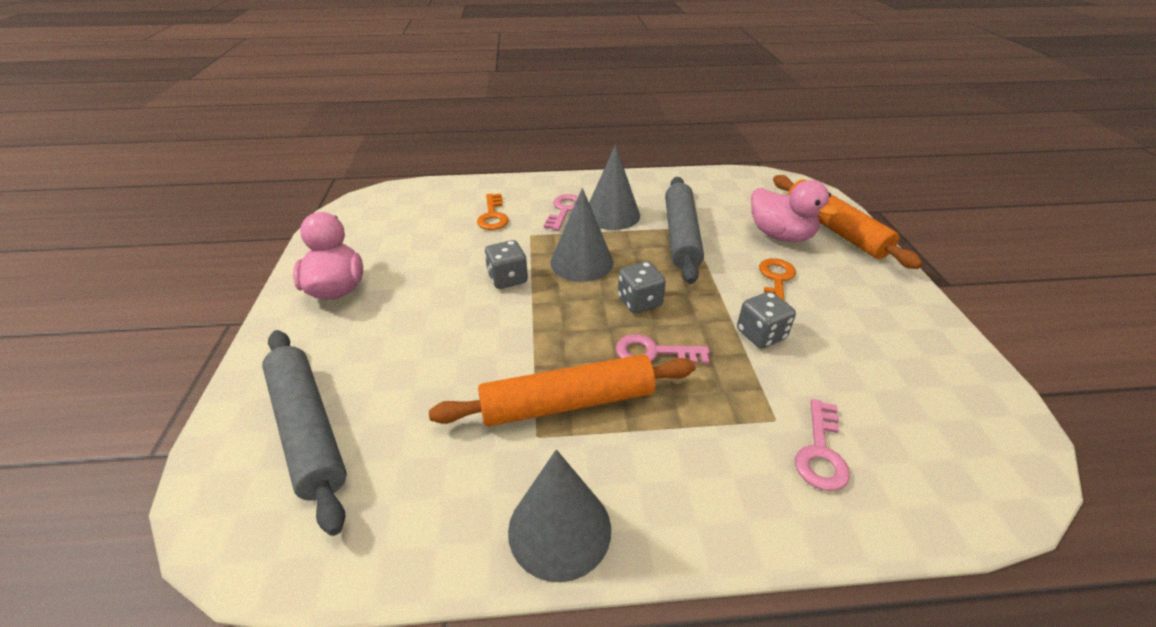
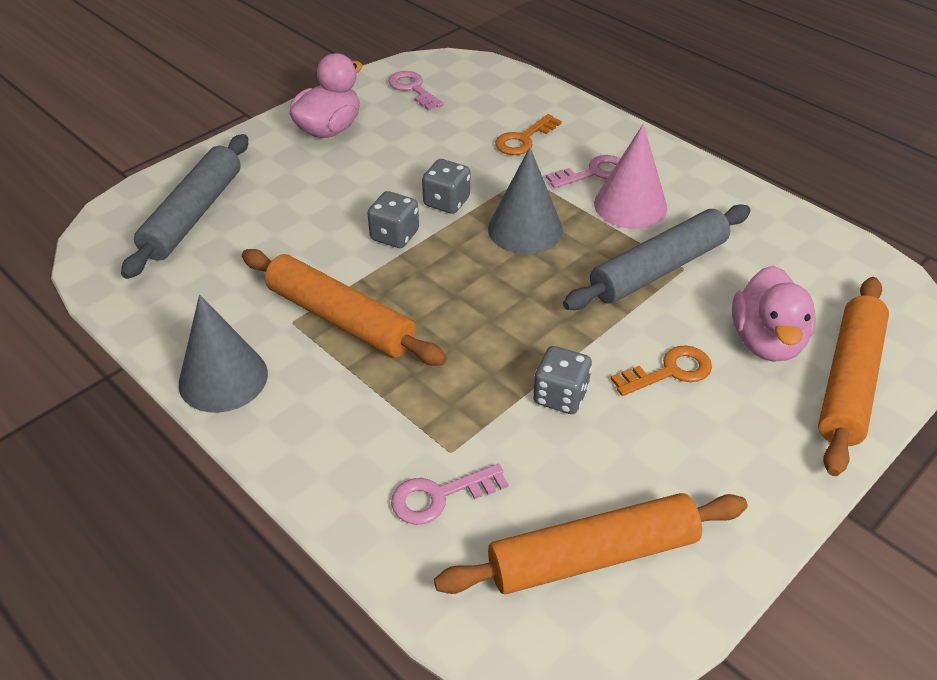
camera: 50 degrees right, 5 degrees up
(612, 214) = (630, 205): grey cone -> pink cone
(639, 302) = (512, 294): grey dice -> grey dice (394, 235)
(654, 352) = (452, 337): pink key -> pink key (413, 89)
(926, 402) = (592, 556): none -> orange rolling pin

